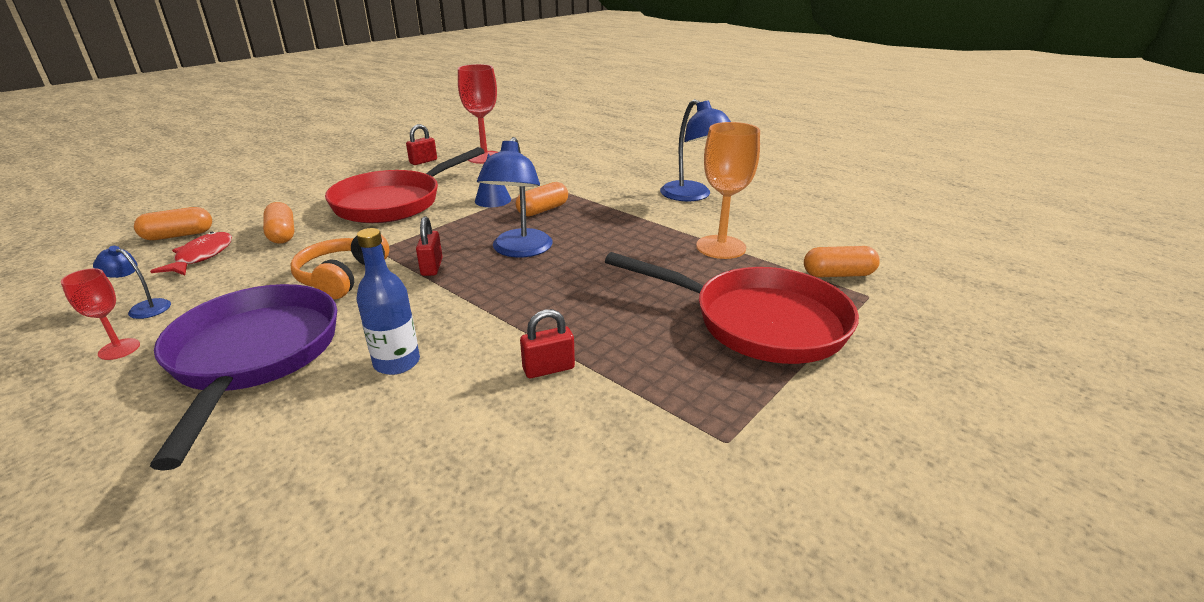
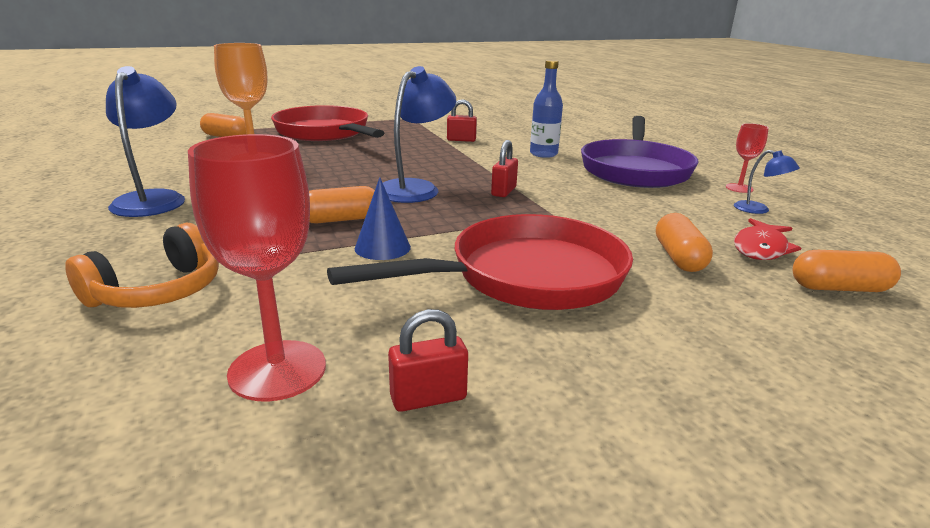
camera: 155 degrees left, 5 degrees down
(342, 277) = (587, 199): orange headphones -> orange headphones (158, 291)

